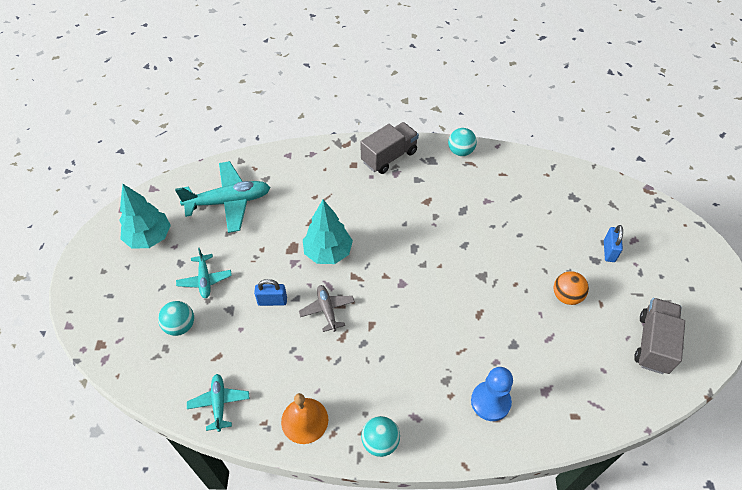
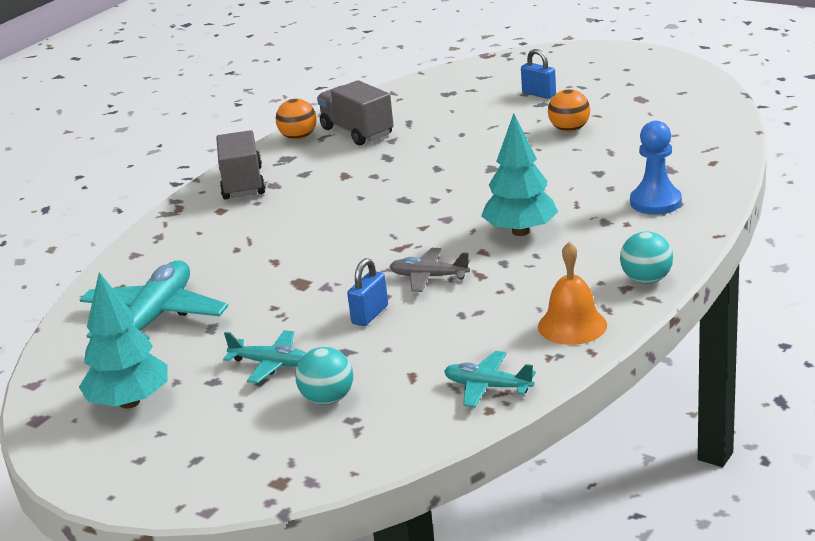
camera: 55 degrees left, 25 degrees down
(328, 252) = (340, 258): turquoise tree -> turquoise tree (520, 231)
(460, 152) = (298, 137): turquoise ball -> orange ball
(653, 343) = (668, 103): grey truck -> grey truck (357, 132)

